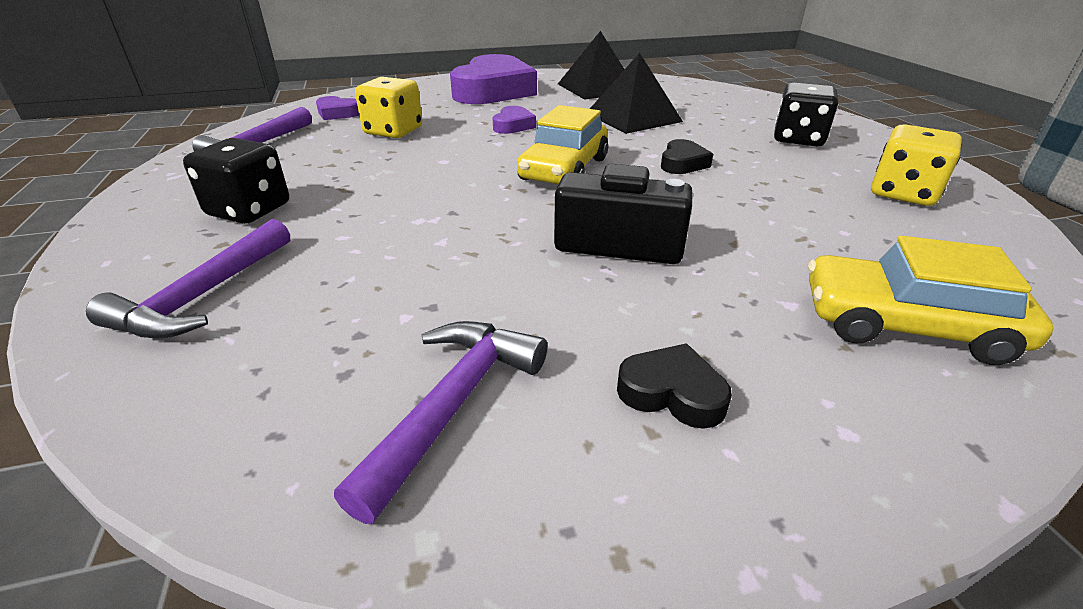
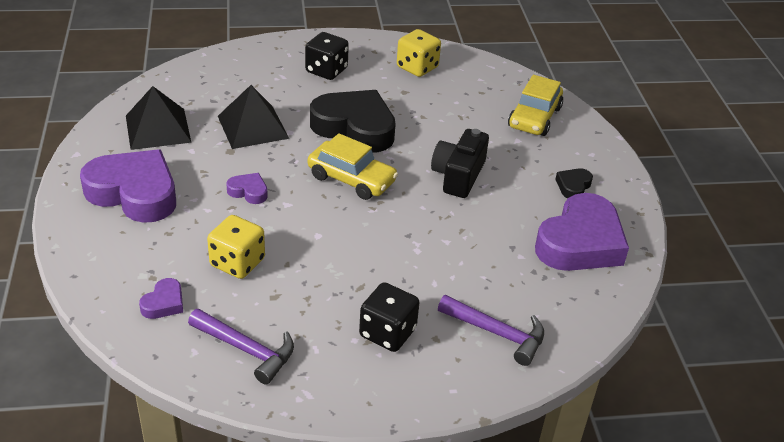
camera: 85 degrees left, 5 degrees up
(453, 405) = (580, 243): purple hammer -> purple heart
(682, 163) = (355, 127): black heart -> black heart, size x2.29

